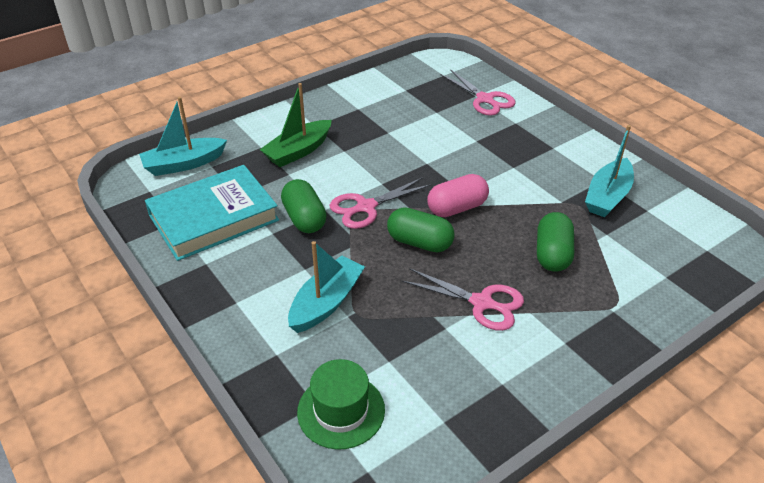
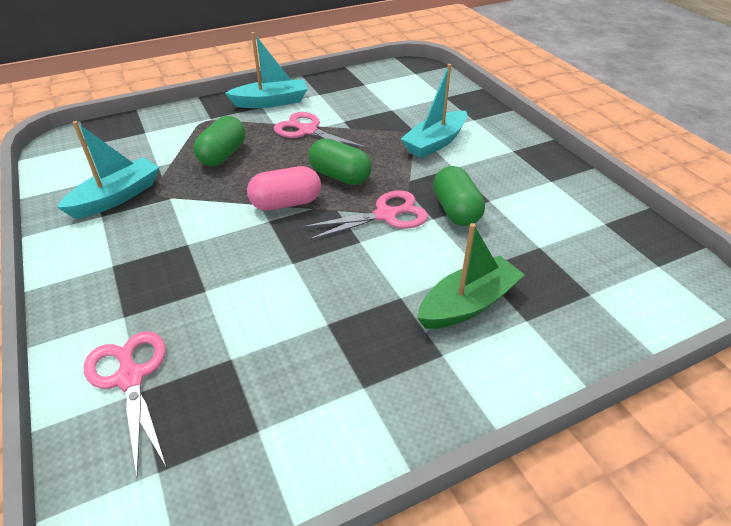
camera: 170 degrees left, 0 degrees up
(184, 164) = (633, 302): turquoise boat -> turquoise boat (271, 102)
(213, 218) = (560, 222): turquoise book -> none
(341, 411) = (428, 93): green hat -> none

